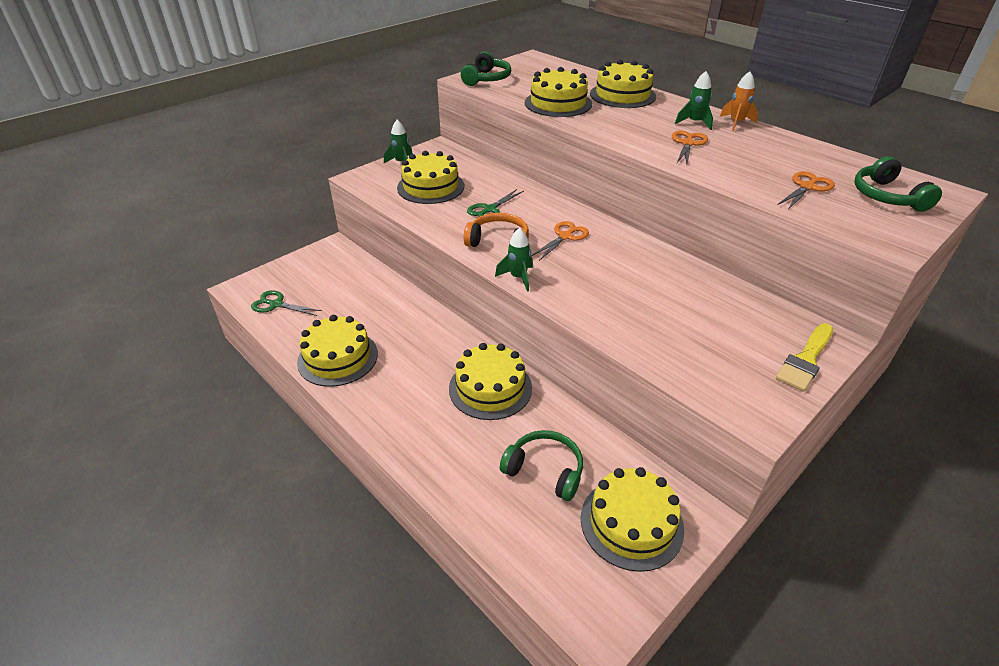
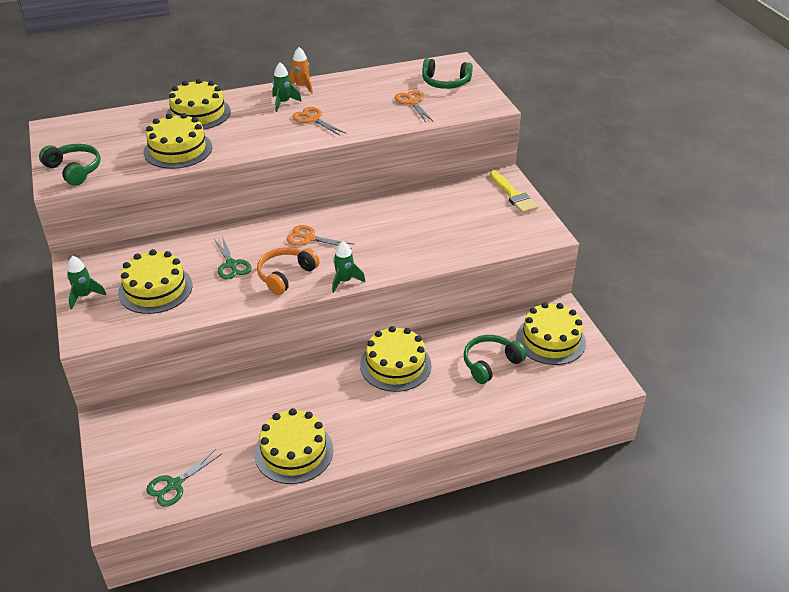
camera: 65 degrees left, 0 degrees up
(565, 236) = (309, 238): orange scissors -> orange scissors turned 45 degrees counterclockwise

